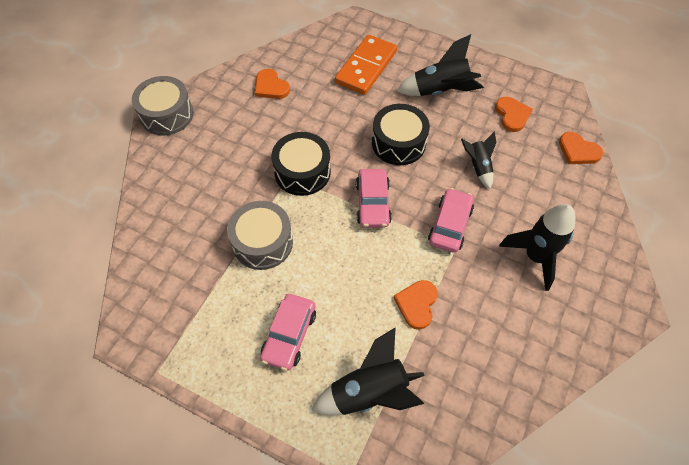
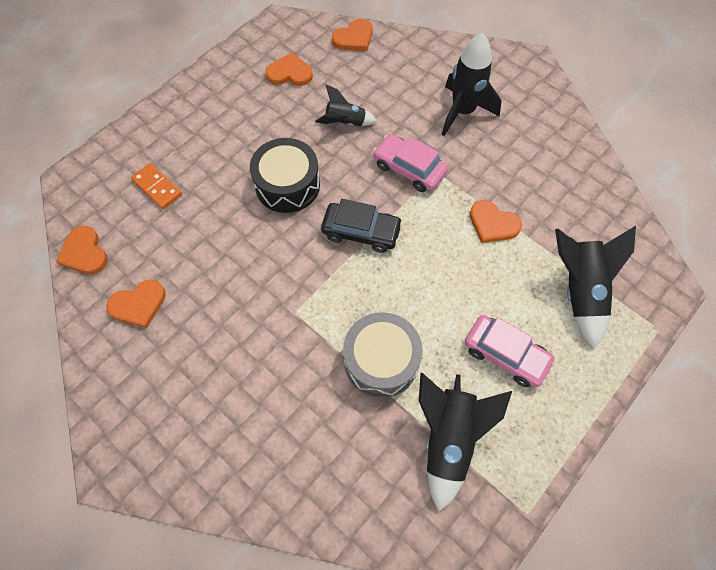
camera: 75 degrees left, 5 degrees up
(167, 114) = (127, 456): grey drum -> none
(301, 47) = (84, 253): none -> orange heart
(302, 172) = (293, 295): black drum -> none
(366, 67) = (157, 187): orange domino -> orange domino, size x0.56
(373, 203) = (361, 231): pink car -> black car
(440, 91) = (229, 124): black rocket -> black rocket (448, 438)

